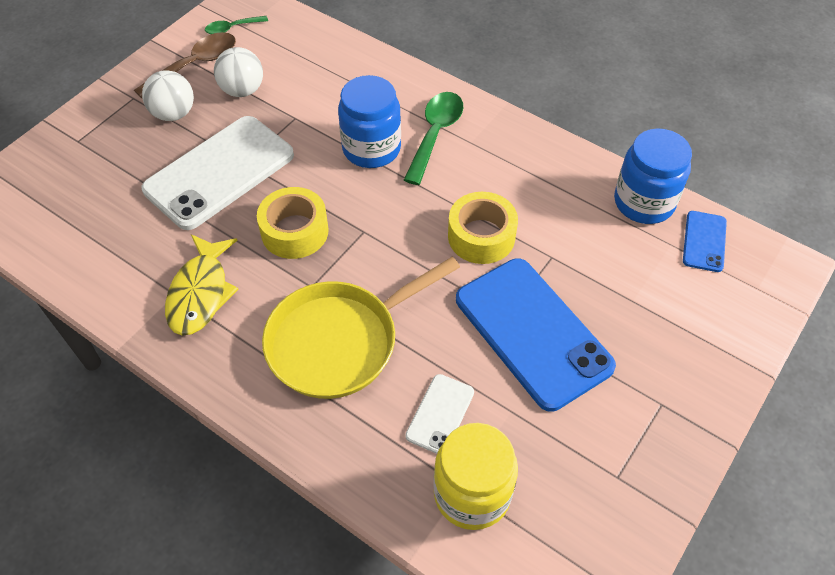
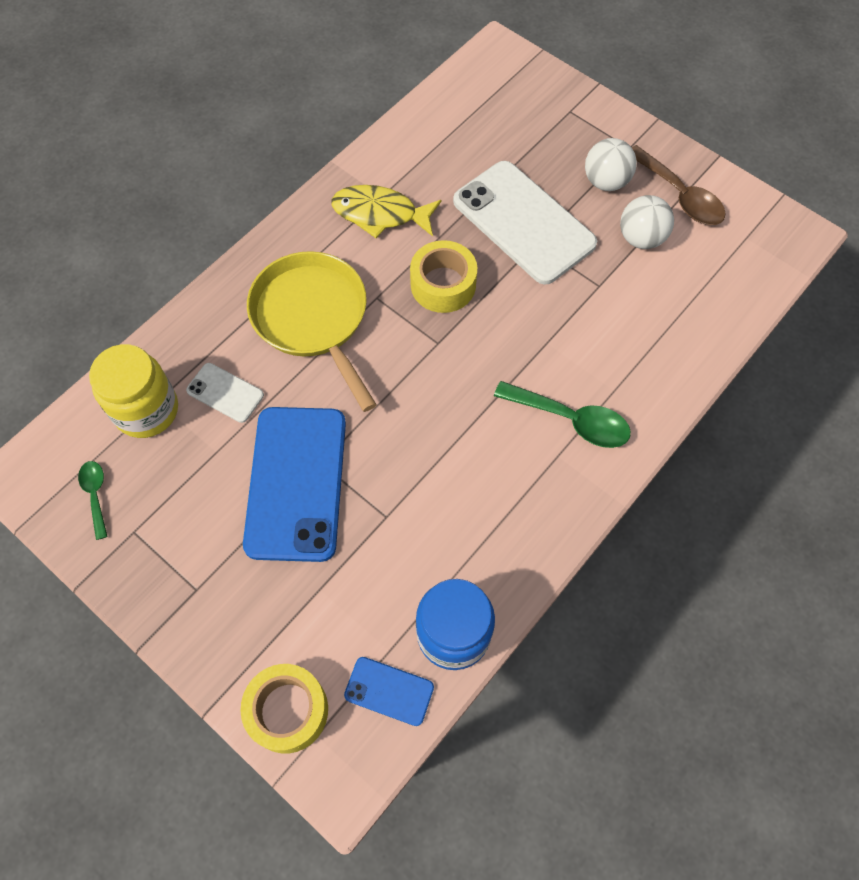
camera: 95 degrees right, 10 degrees up
(232, 28) = (743, 226): green spoon -> green spoon (95, 495)
(371, 149) = (551, 355): blue jar -> none
(481, 236) = (420, 450): yellow tape -> yellow tape (287, 710)
(532, 332) = (296, 483): blue phone -> blue phone turned 60 degrees counterclockwise

